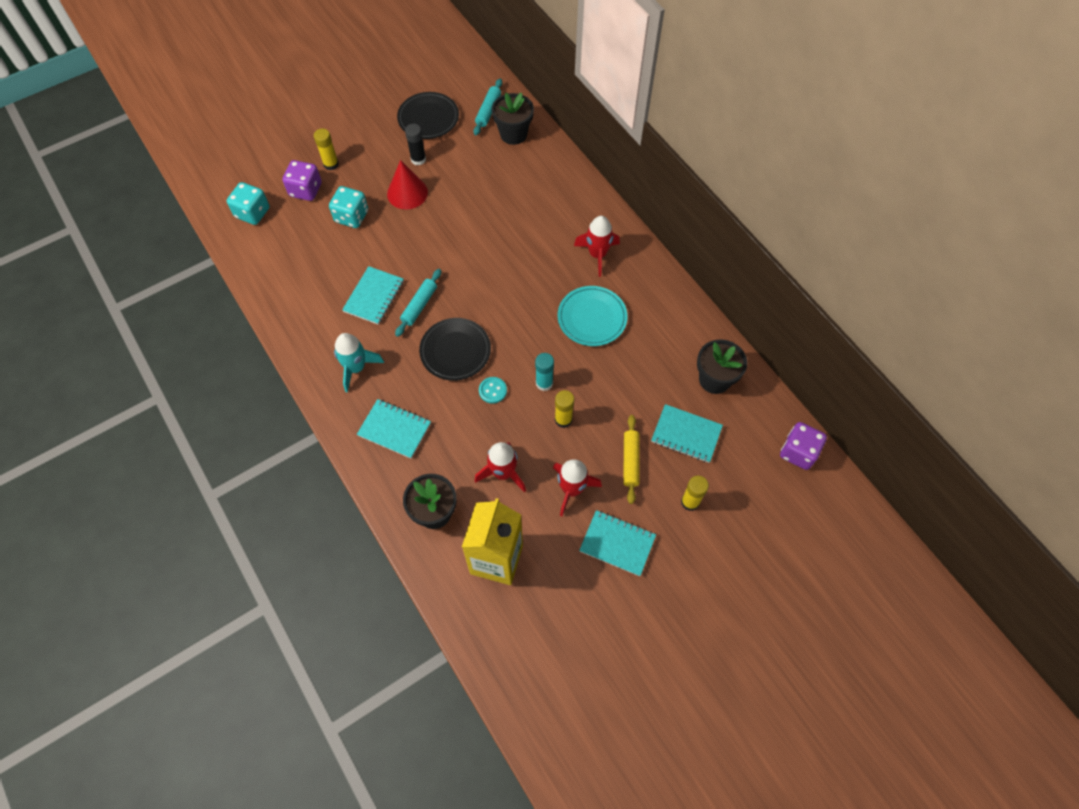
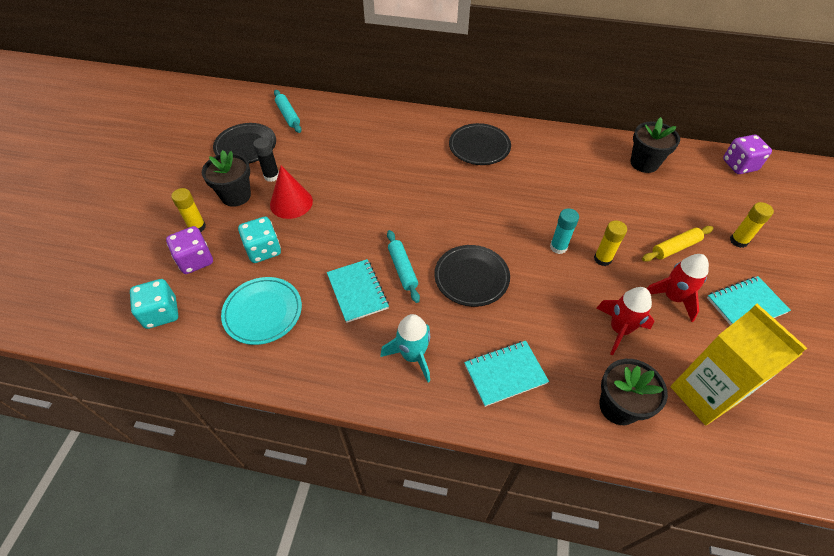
camera: 45 degrees left, 10 degrees down
(492, 390) = (533, 281): turquoise button -> none
(513, 134) = (325, 117): black flower pot -> black flower pot (236, 196)
(592, 318) = (529, 184): turquoise plate -> turquoise plate (263, 312)
(597, 254) = (479, 147): red rocket -> black plate
(630, 461) = (675, 248): yellow rolling pin -> yellow rolling pin turned 75 degrees counterclockwise
(686, 434) = (677, 205): turquoise notebook -> none

